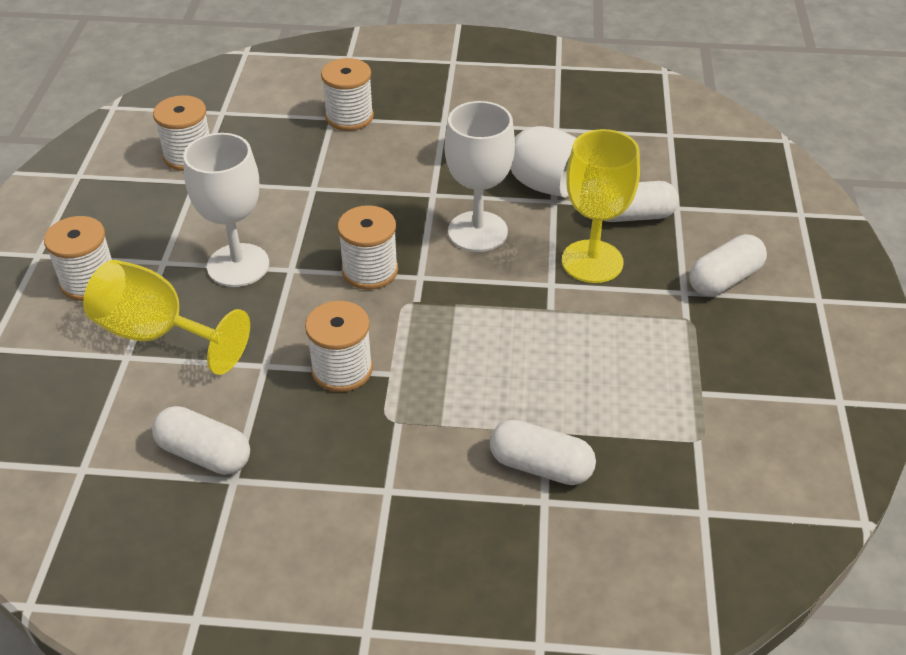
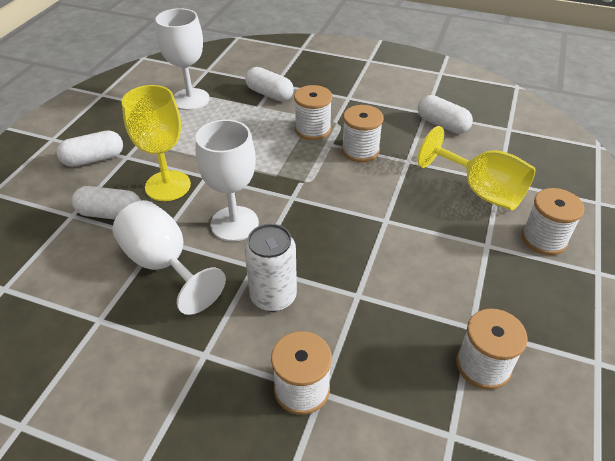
camera: 165 degrees left, 0 degrees up
(238, 265) = (426, 231): white goblet -> white goblet (190, 99)
(370, 270) = (327, 208): white spool -> white spool (312, 129)
(400, 172) = (273, 296): none -> white can

